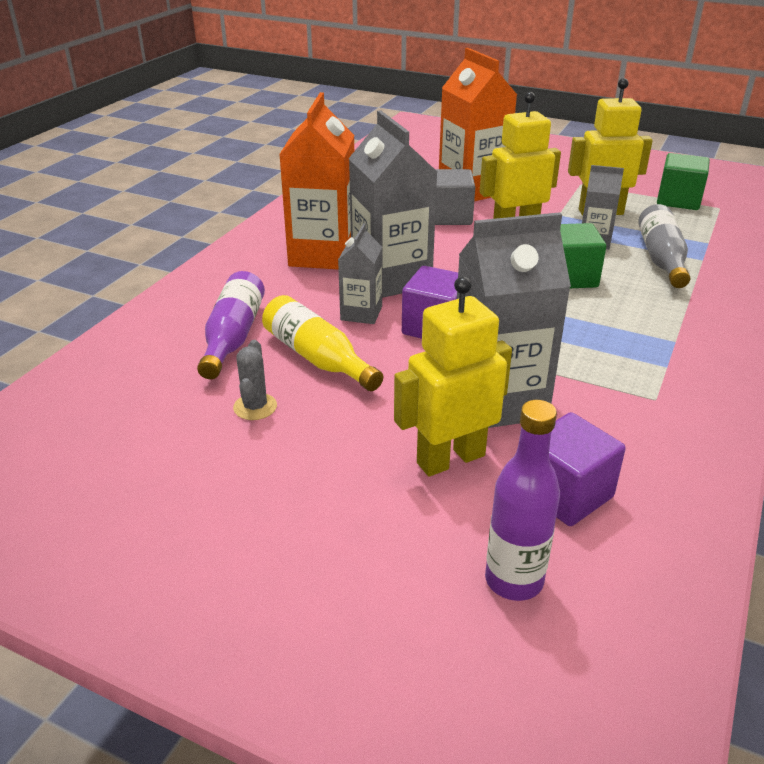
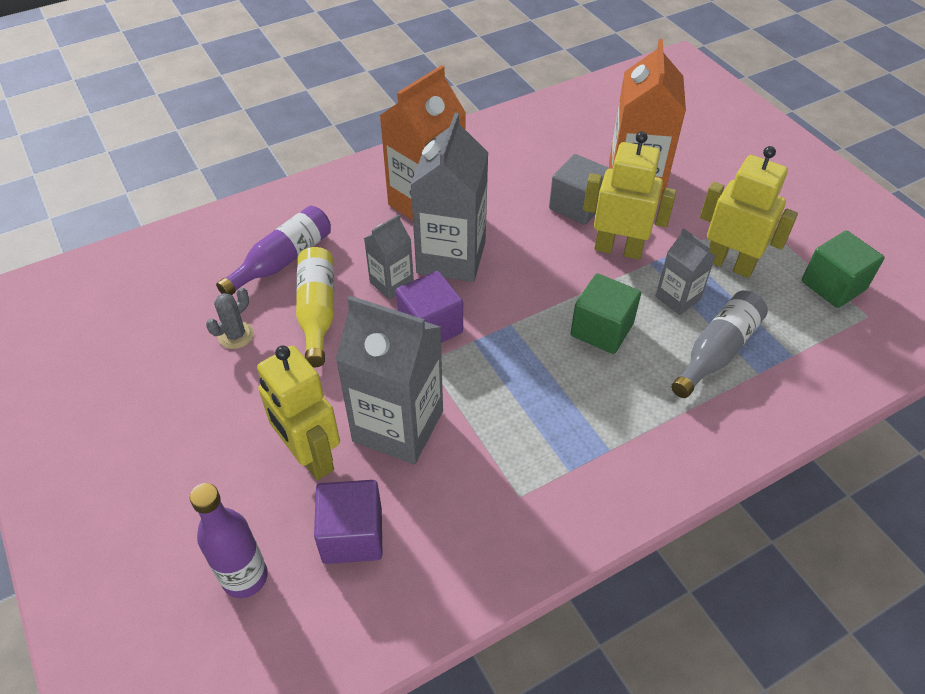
camera: 35 degrees right, 15 degrees up
(450, 459) = (310, 456): yellow robot -> yellow robot turned 135 degrees counterclockwise

